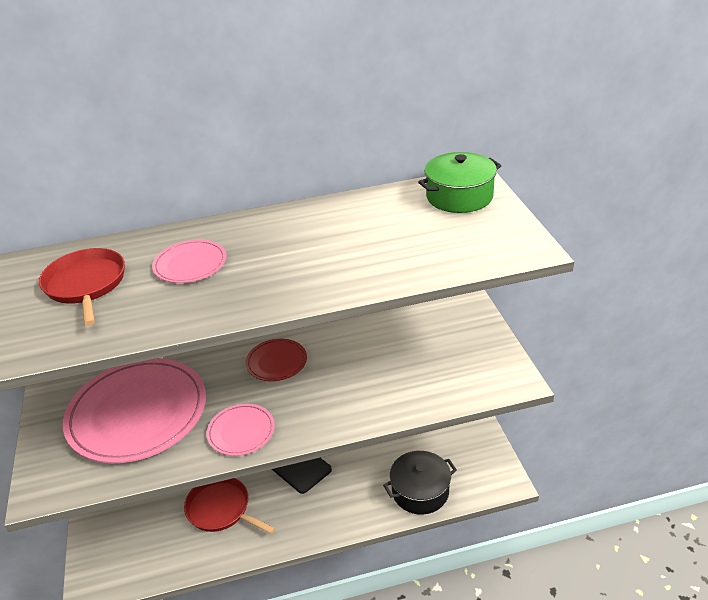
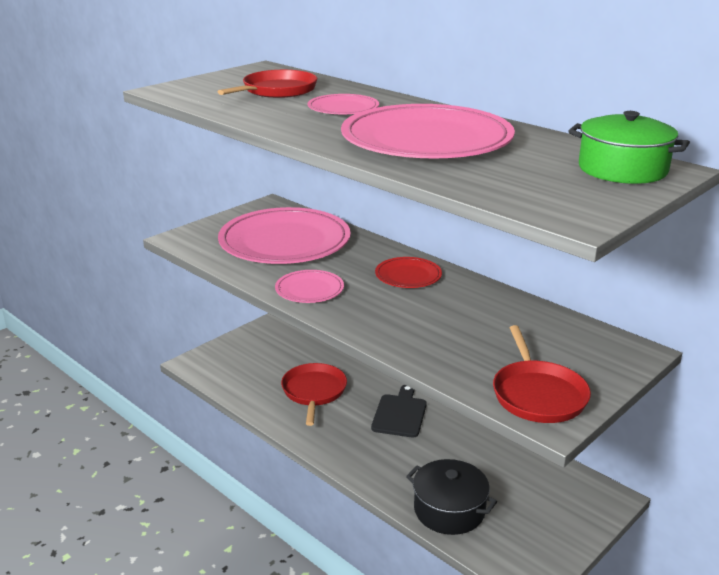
camera: 55 degrees right, 10 degrees down
(319, 251) = (426, 140): none -> pink plate
(484, 373) = (537, 394): none -> red pan

